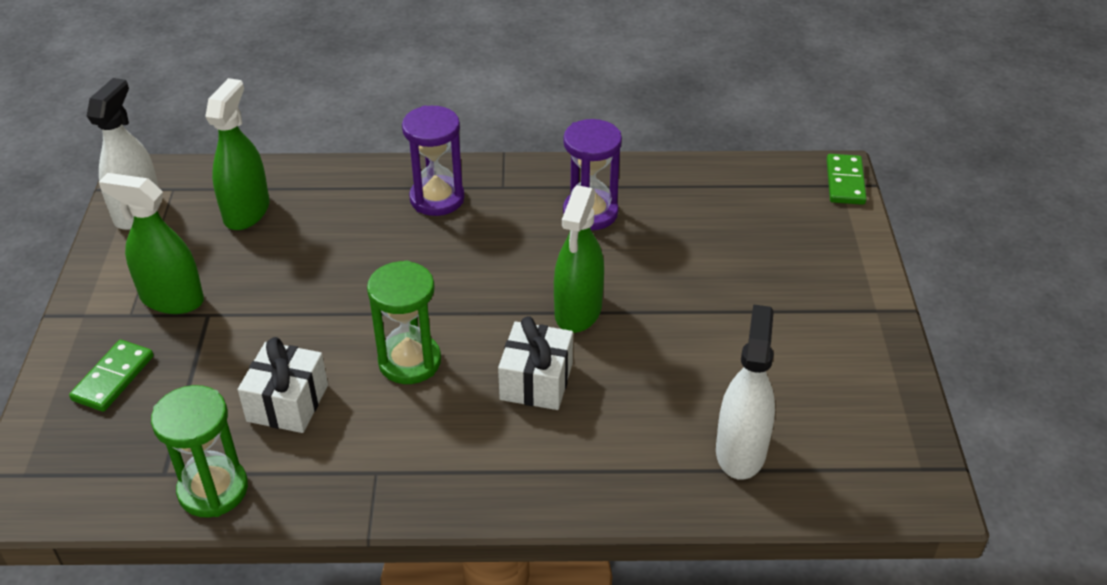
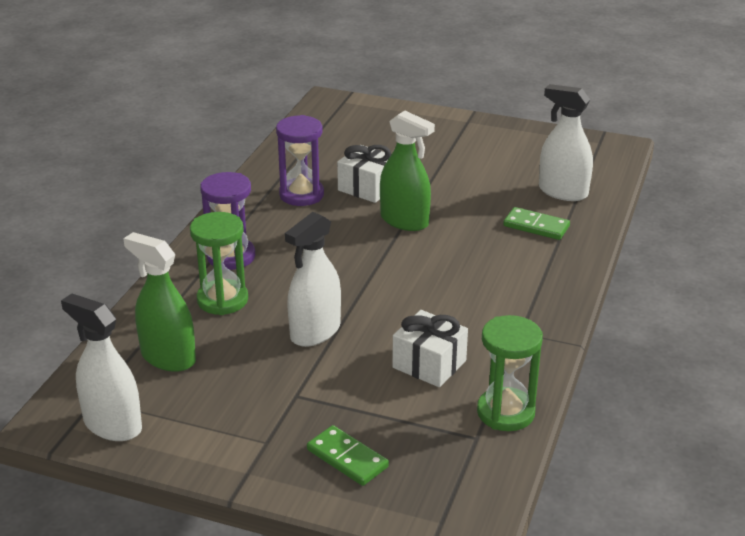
camera: 70 degrees left, 10 degrees down
(172, 299) = (262, 414): green spray bottle -> none
(320, 298) = (315, 332): none -> white spray bottle
(409, 361) = (415, 300): green hourglass -> green hourglass (222, 300)
(536, 381) = (465, 251): white gift -> white gift (367, 188)
(845, 182) = (342, 99): green domino -> green domino (536, 226)

